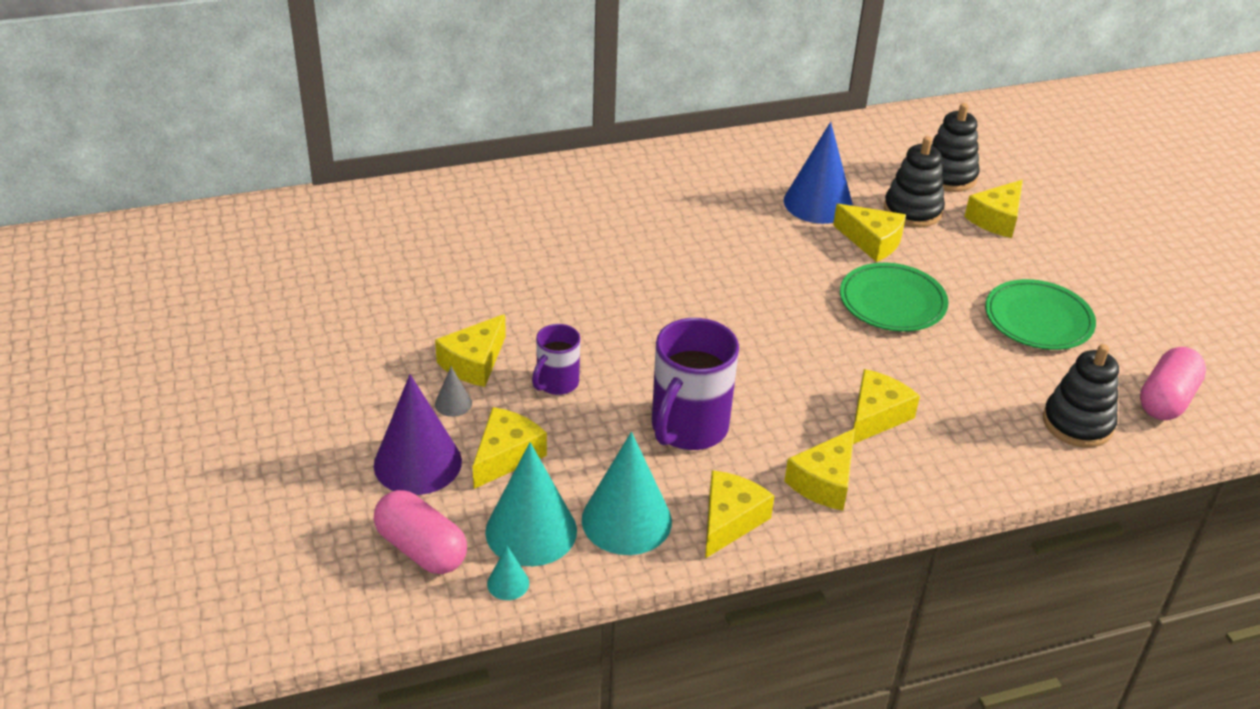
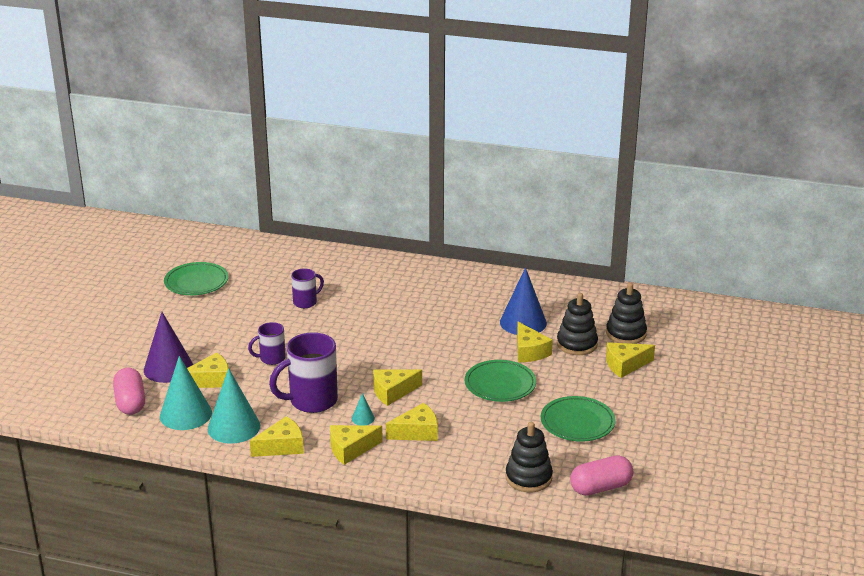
camera: 35 degrees right, 10 degrees down
(304, 300) = (196, 282): none -> green plate
(453, 403) = (213, 350): grey cone -> none
(474, 363) = (243, 336): yellow cheese -> yellow cheese (392, 392)
(506, 274) = (306, 302): none -> purple mug
(508, 583) = (151, 430): turquoise cone -> turquoise cone (363, 418)

